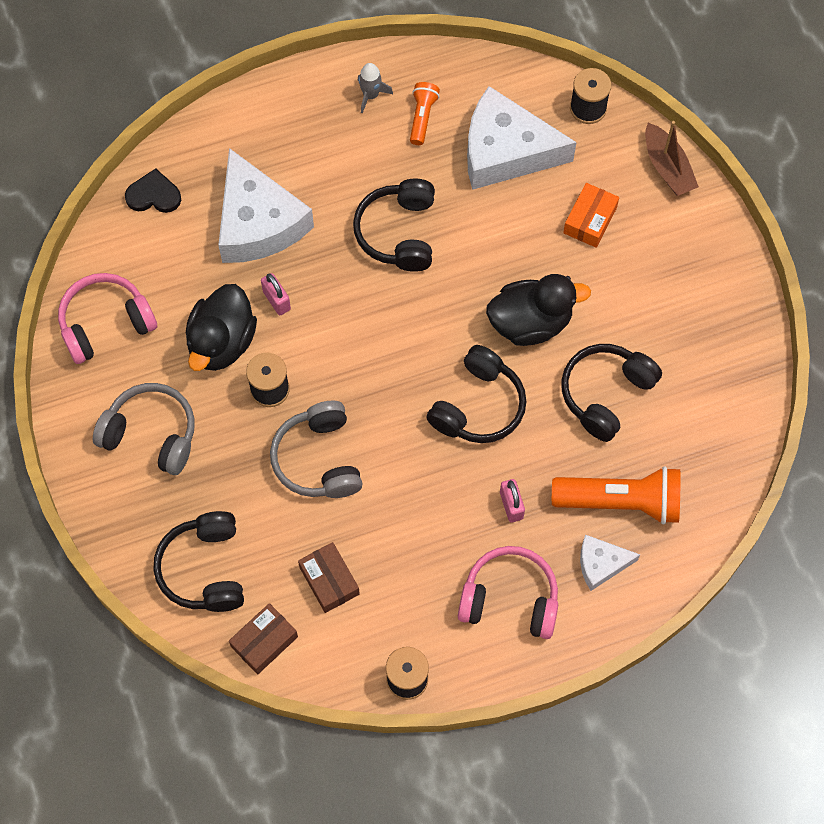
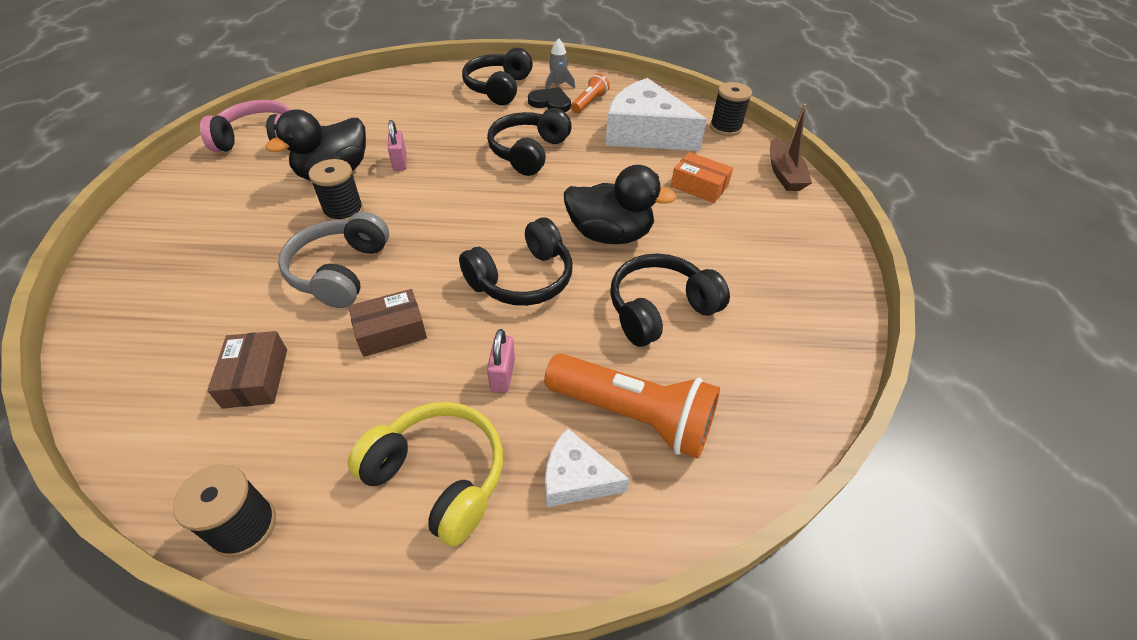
camera: 20 degrees right, 20 degrees down
(151, 434) = (218, 210): grey headphones -> none
(154, 195) = (364, 91): black heart -> black heart (550, 103)
(204, 569) = (150, 322): black headphones -> black headphones (499, 88)
(258, 222) = (424, 120): white cheese -> none
(264, 641) = (132, 413): brown box -> brown box (391, 331)
(510, 599) = (438, 476): pink headphones -> yellow headphones
(590, 220) = (699, 186): orange box -> orange box turned 75 degrees clockwise

